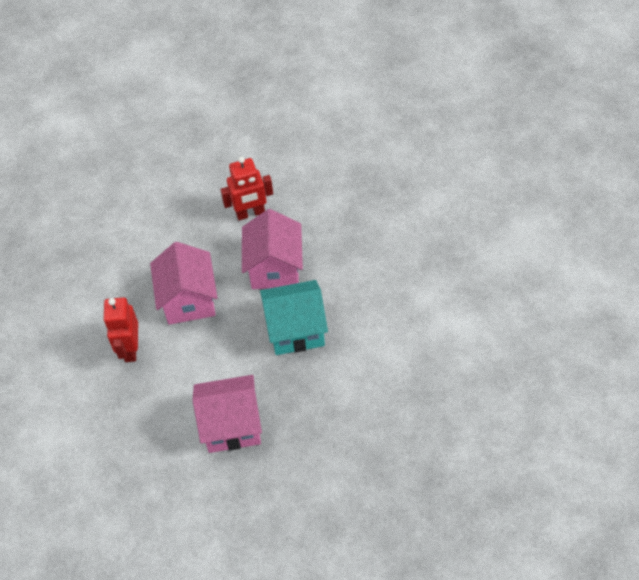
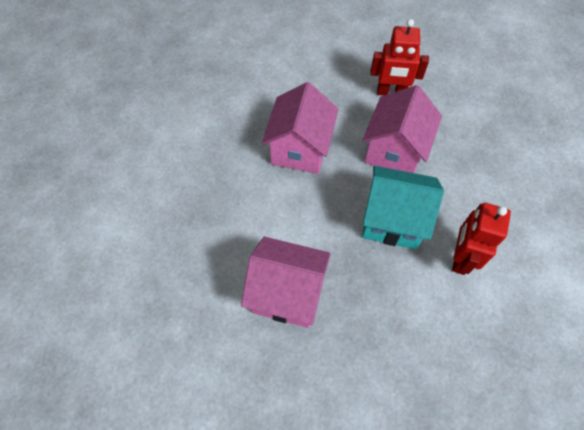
camera: 20 degrees right, 5 degrees up
(130, 349) = (225, 173): red robot -> red robot (460, 258)

